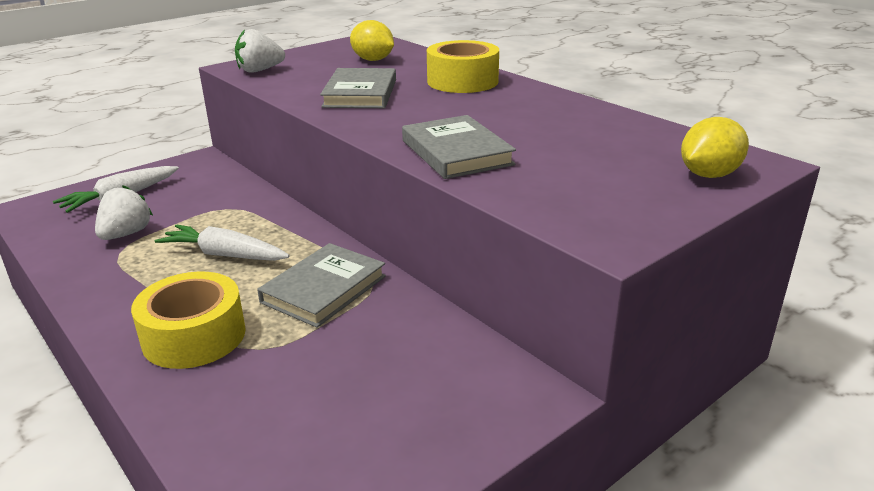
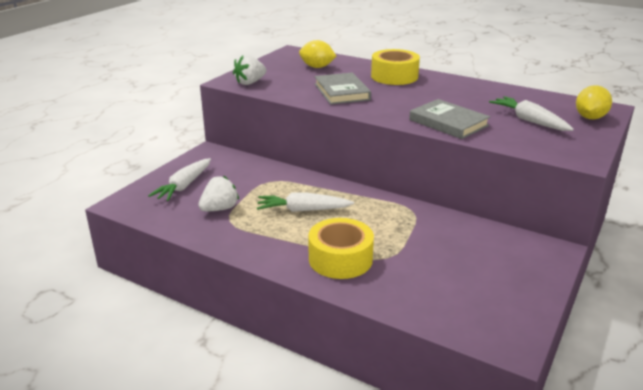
camera: 20 degrees left, 0 degrees up
(126, 234) = (220, 209): white strawberry -> white strawberry turned 45 degrees clockwise
(324, 289) = (387, 219): grey book -> none
(592, 166) = (529, 121): none -> white carrot

